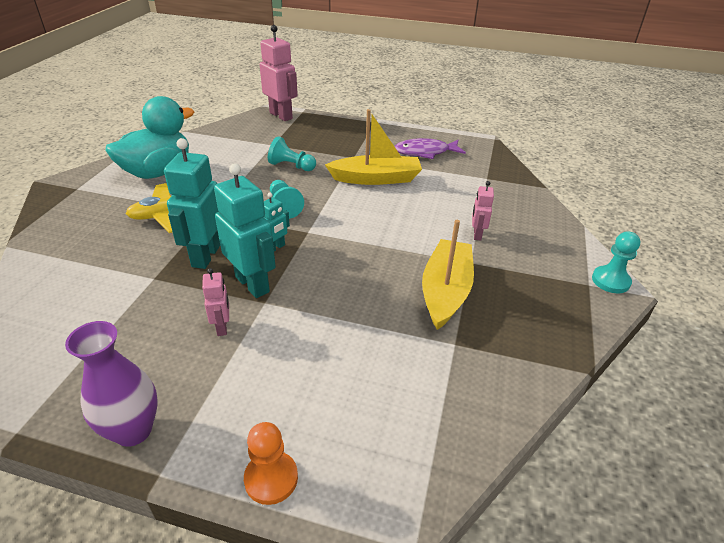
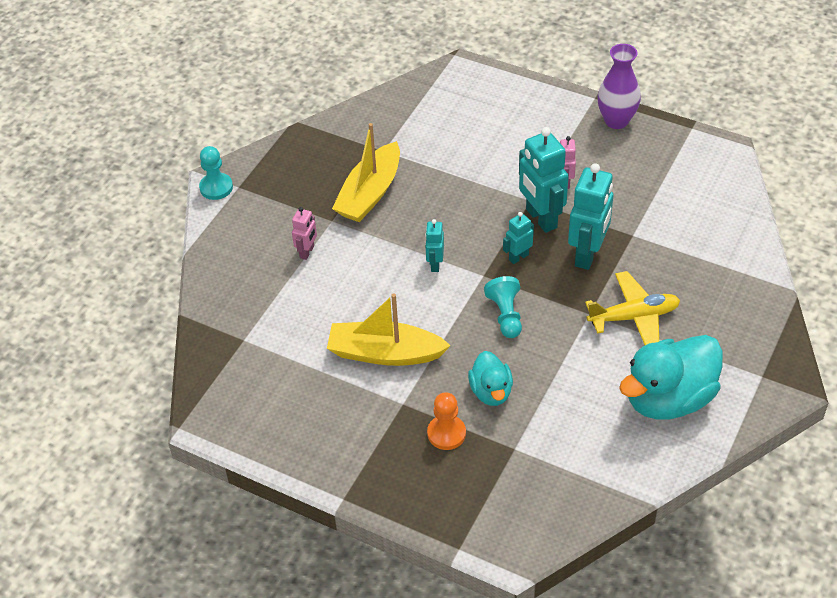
camera: 165 degrees left, 10 degrees up
(271, 478) = (528, 89): orange pawn -> orange pawn (446, 433)
(281, 115) = (496, 536): pink robot -> none
(291, 166) = (491, 392): turquoise pawn -> turquoise duck
(354, 235) = (435, 264): none -> turquoise robot
(425, 152) = (298, 403): purple fish -> none

